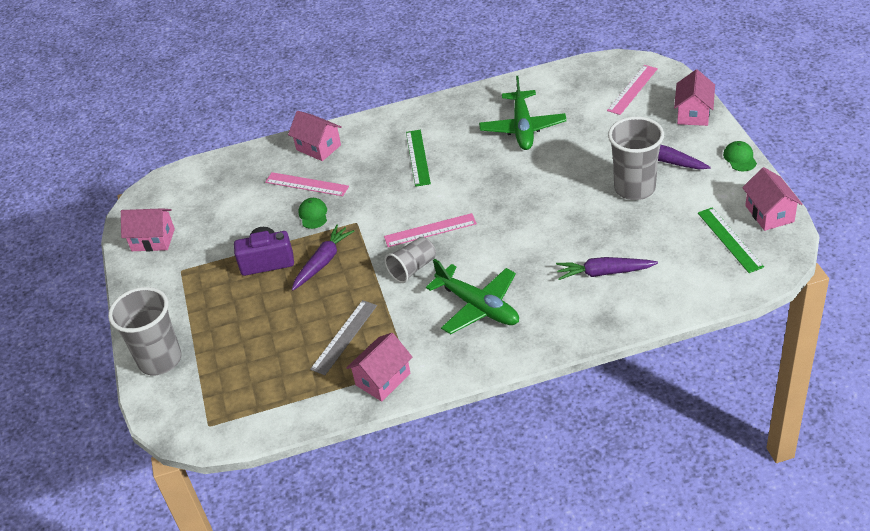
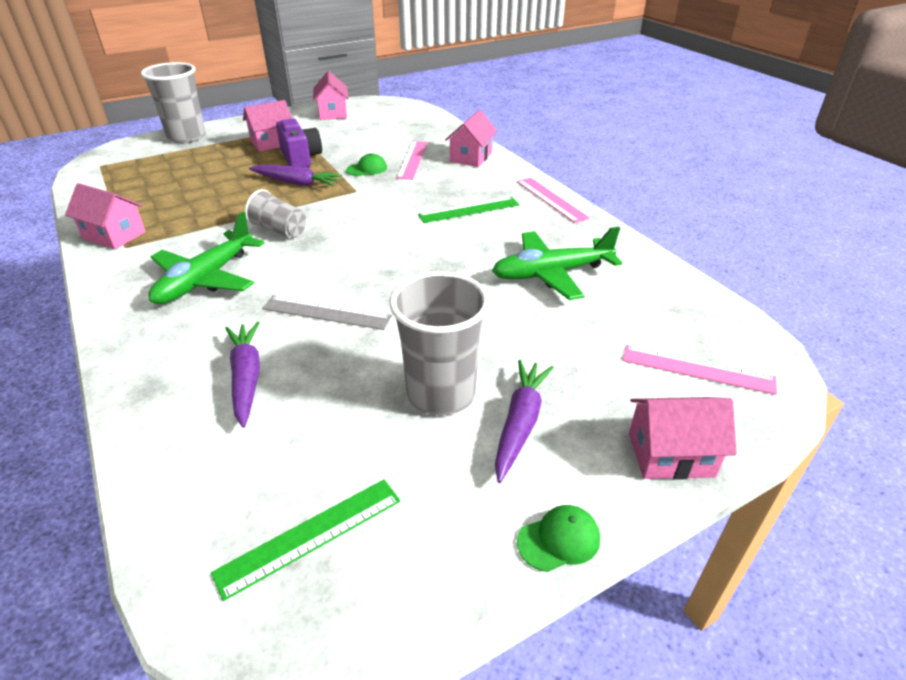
camera: 70 degrees right, 5 degrees down
(344, 337) = (185, 207): grey ruler -> grey ruler (326, 312)
(430, 230) = (342, 233): pink ruler -> pink ruler (551, 199)
(769, 214) = (388, 605): pink house -> pink house (272, 143)

